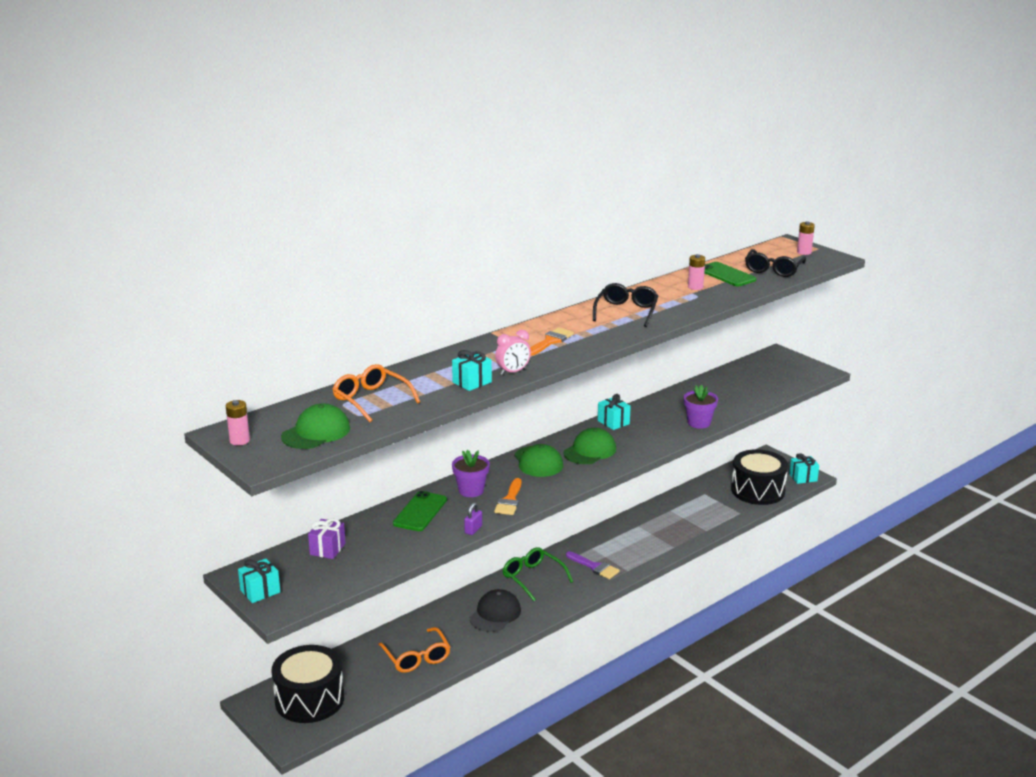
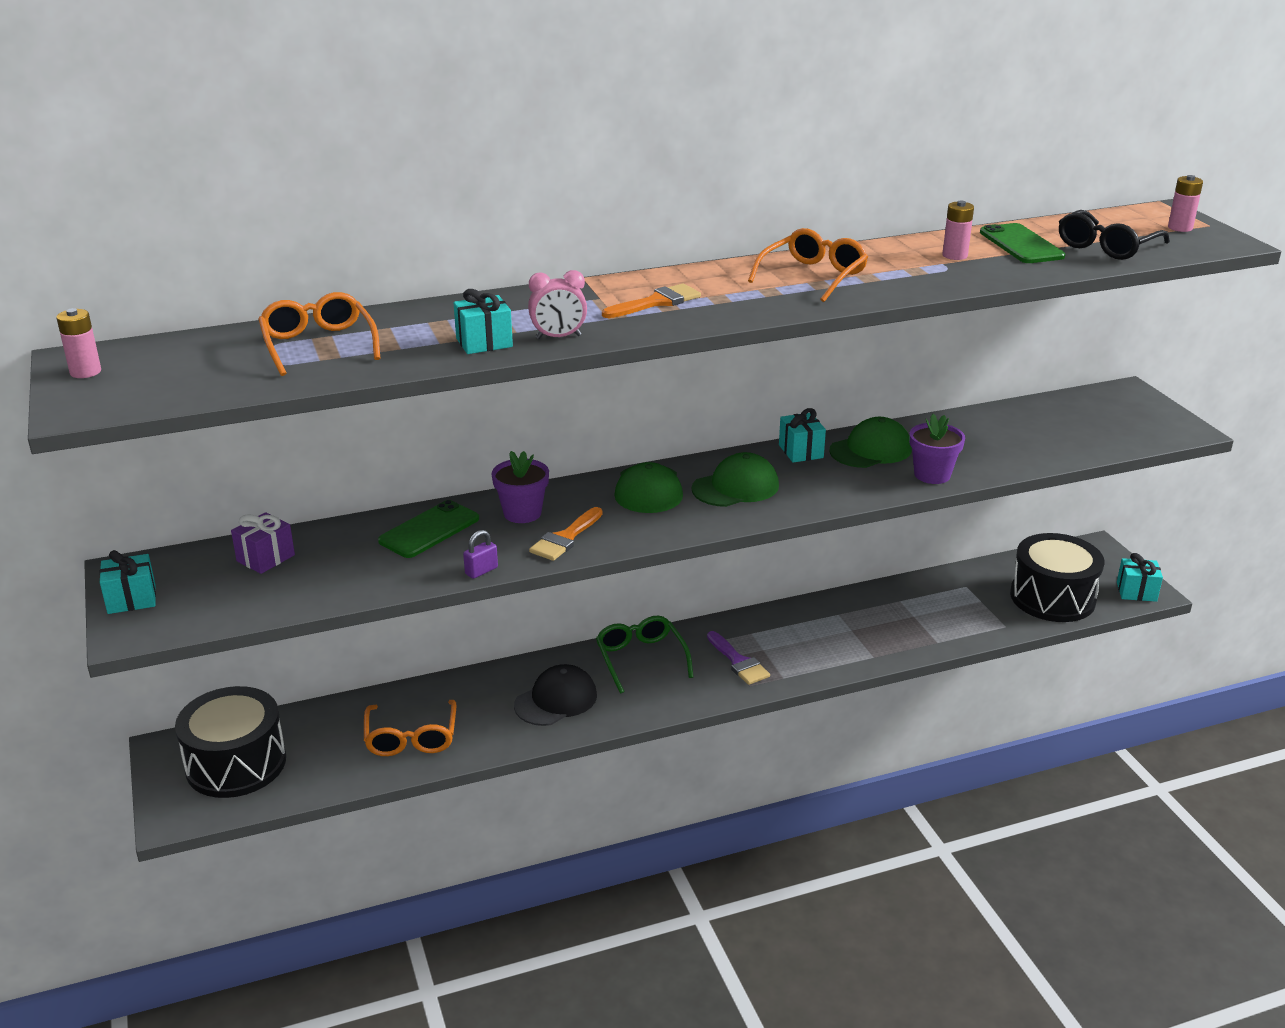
camera: 20 degrees right, 5 degrees up
(316, 432) = (196, 378): green cap -> green cap (871, 450)
(626, 311) = (813, 276): black glasses -> orange glasses

